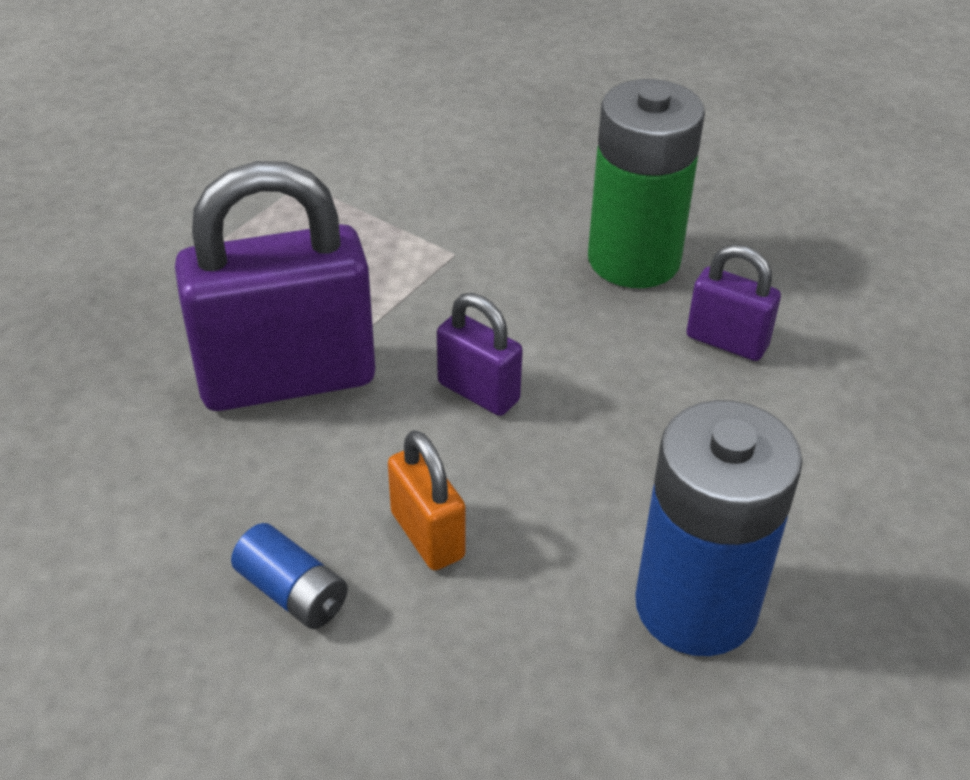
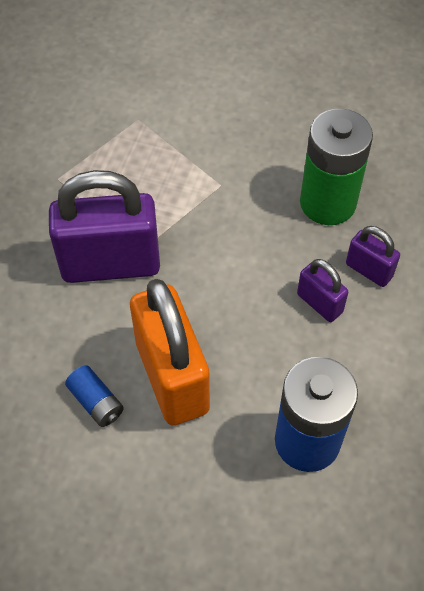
camera: 10 degrees right, 15 degrees up
(427, 535) = (172, 377): orange padlock -> orange padlock, size x2.07
(478, 392) = (216, 287): purple padlock -> purple padlock (319, 303)

